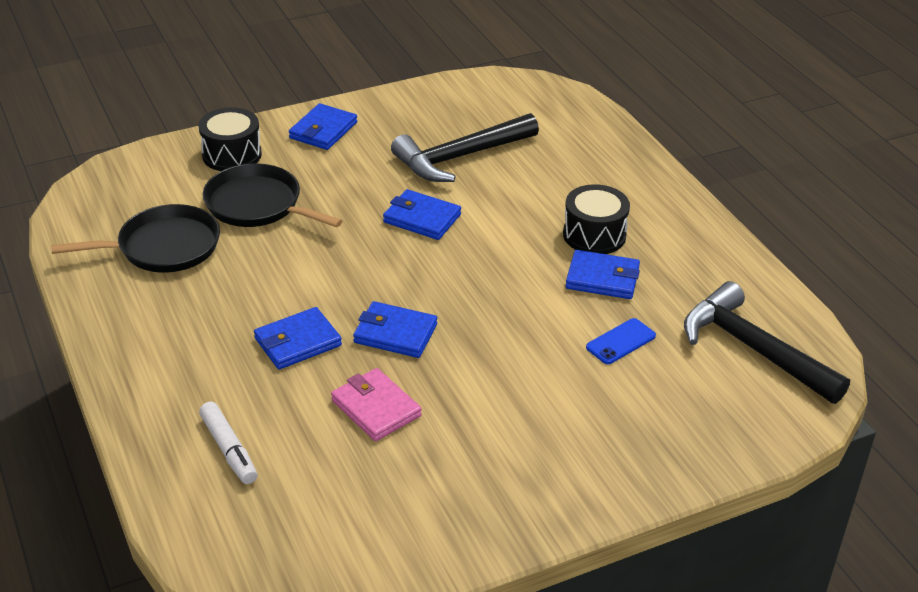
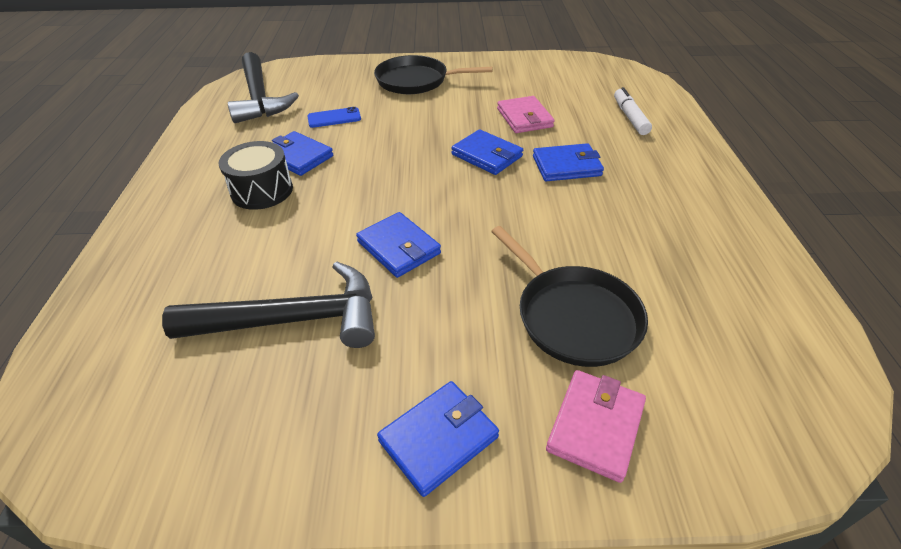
camera: 155 degrees left, 5 degrees up
(163, 247) = (691, 286): black pan -> black pan (416, 81)
(232, 155) = (595, 426): black drum -> pink wallet

